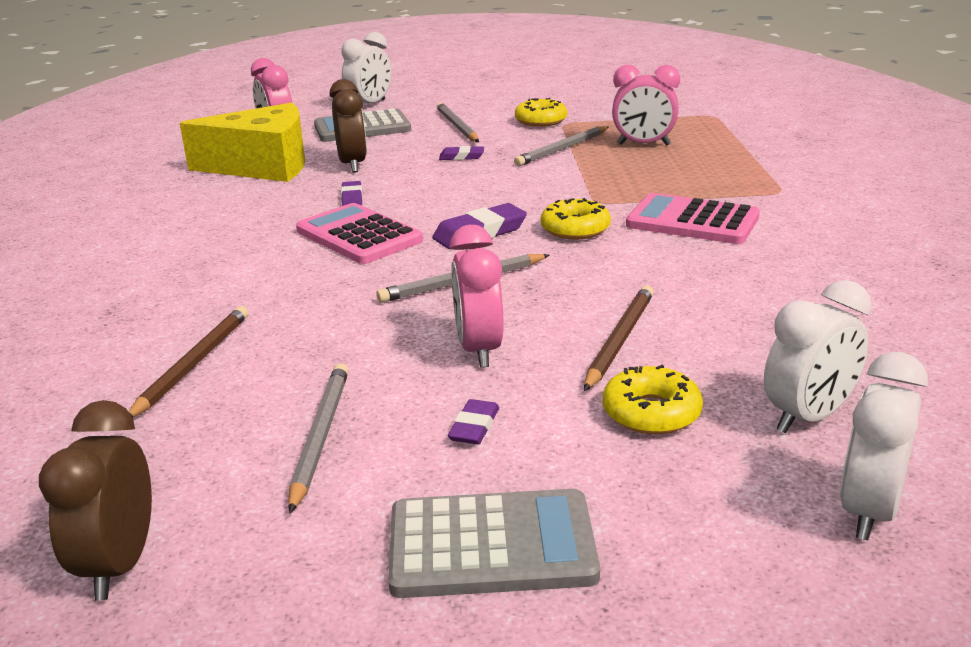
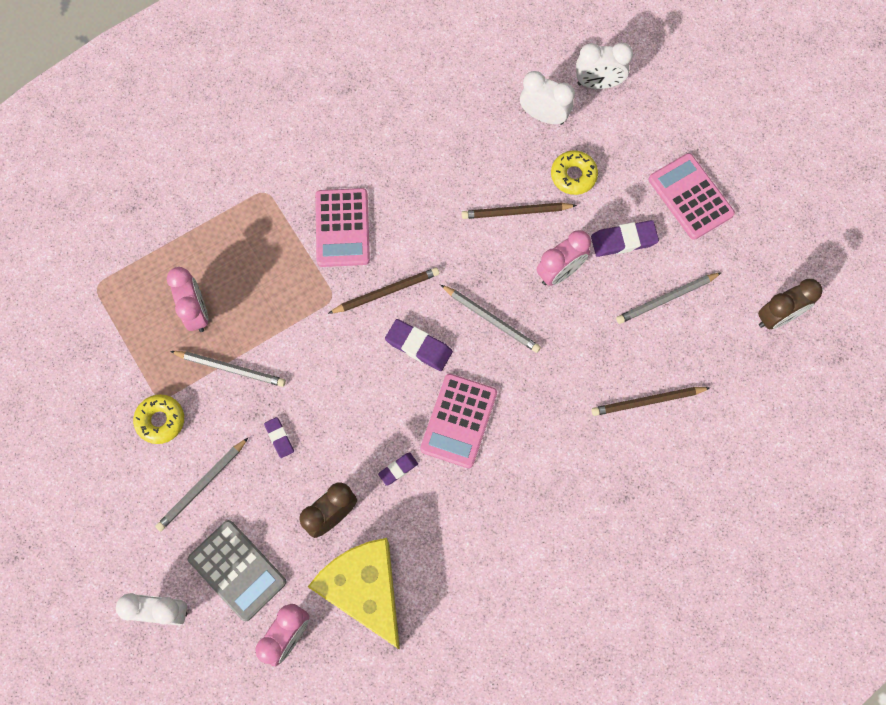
camera: 120 degrees left, 45 degrees up
(474, 427) = (623, 240): purple eraser -> purple eraser, size x1.71
(491, 546) = (690, 197): grey calculator -> pink calculator
(575, 229) = (386, 291): yellow donut -> brown pencil

